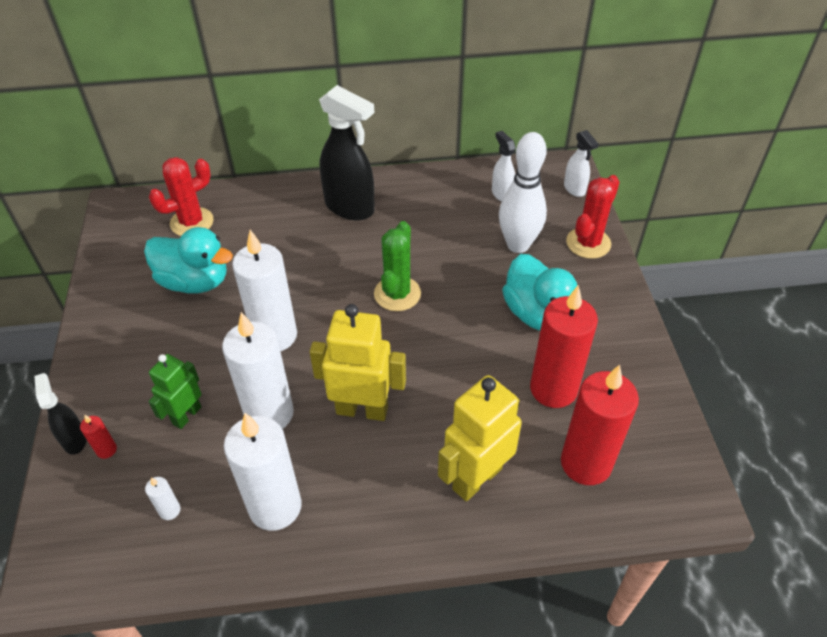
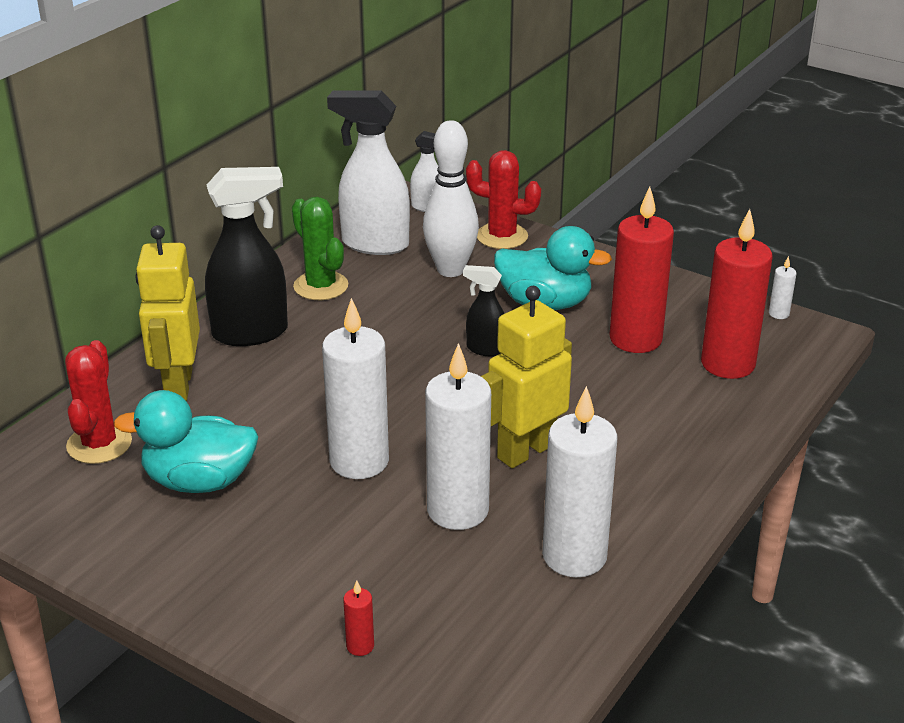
camera: 50 degrees left, 15 degrees down
(74, 439) = (313, 666): black spray bottle -> black spray bottle (485, 349)
(170, 510) = (497, 630): white candle -> white candle (779, 314)
(186, 415) = (387, 567): green robot -> none
(195, 281) = (199, 481): turquoise duck -> turquoise duck turned 150 degrees counterclockwise
(397, 294) = (412, 363): green cactus -> green cactus (321, 286)
(476, 478) = (678, 425): yellow robot -> yellow robot (178, 385)
(502, 194) = (374, 244): white spray bottle -> white spray bottle, size x1.93
(588, 243) = (502, 236): red cactus -> red cactus turned 60 degrees counterclockwise

